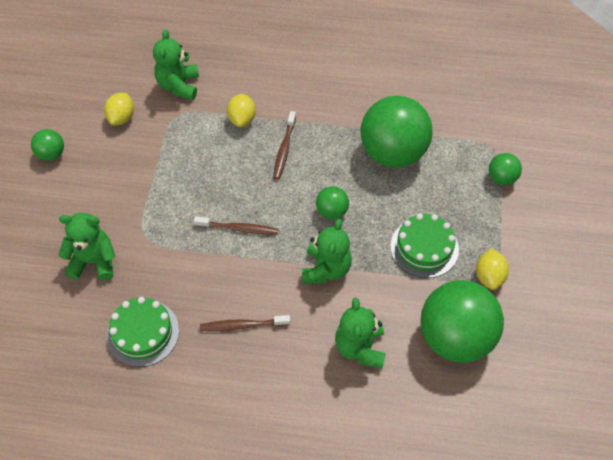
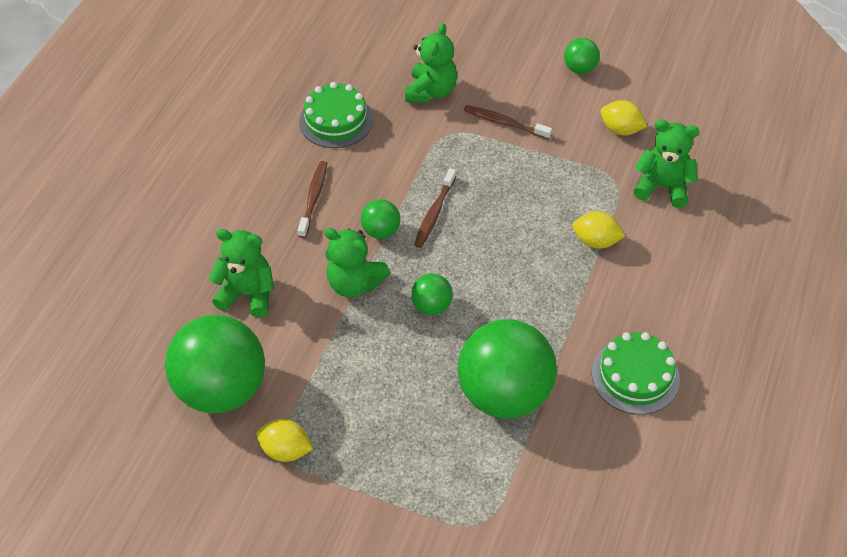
camera: 105 degrees right, 5 degrees down
(284, 149) = (538, 276): brown toothbrush -> brown toothbrush (505, 123)
(424, 247) = (350, 390): green cake -> green cake (635, 376)
(501, 178) = (428, 516): green ball -> green ball (381, 231)

